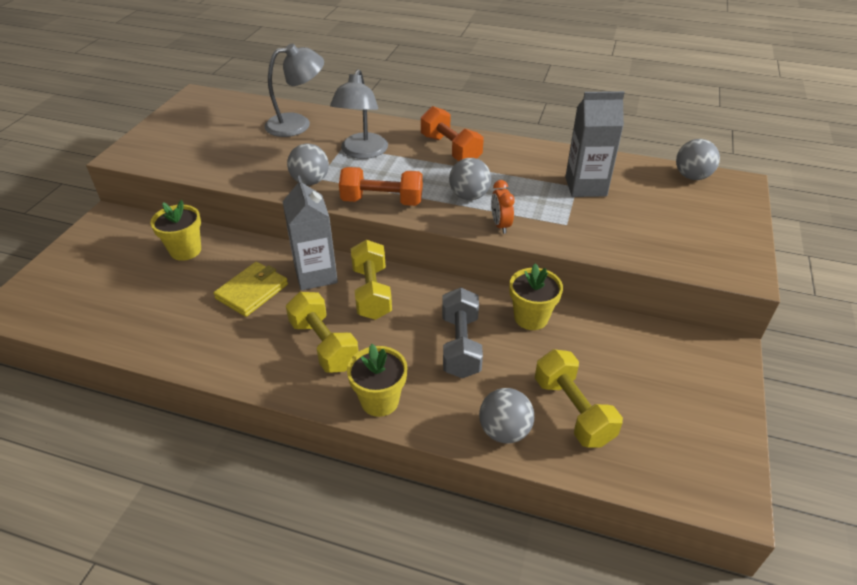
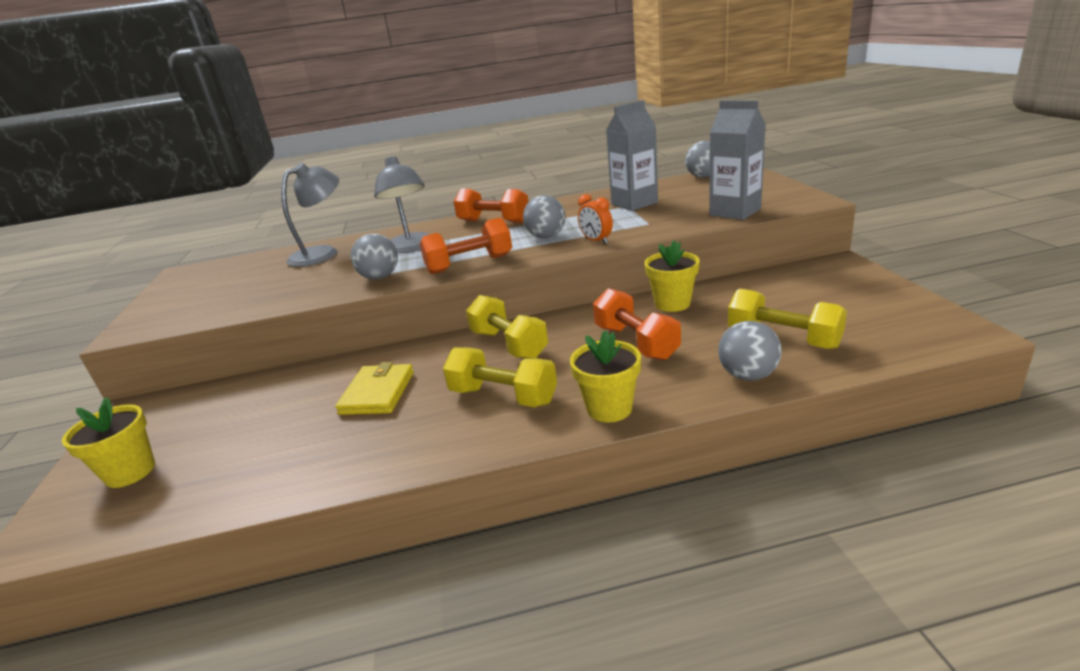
camera: 25 degrees left, 15 degrees down
(185, 250) = (262, 395): yellow flower pot -> yellow flower pot (130, 472)
(316, 275) = (436, 356): grey carton -> grey carton (735, 212)
(460, 345) = (636, 342): grey dumbbell -> orange dumbbell

